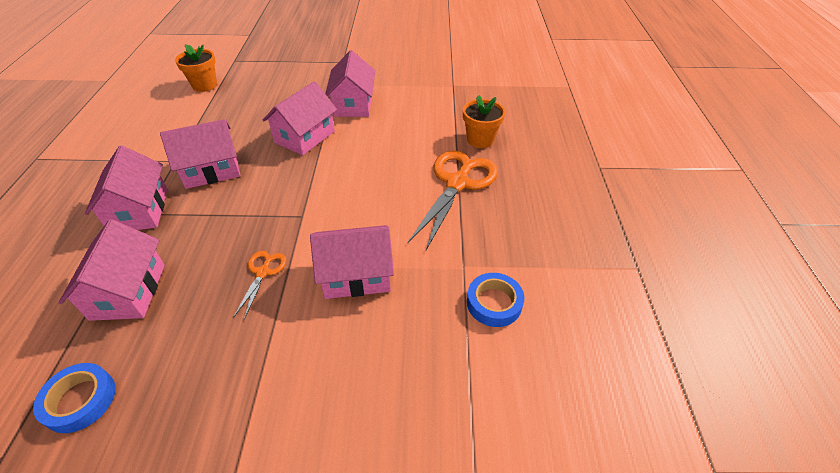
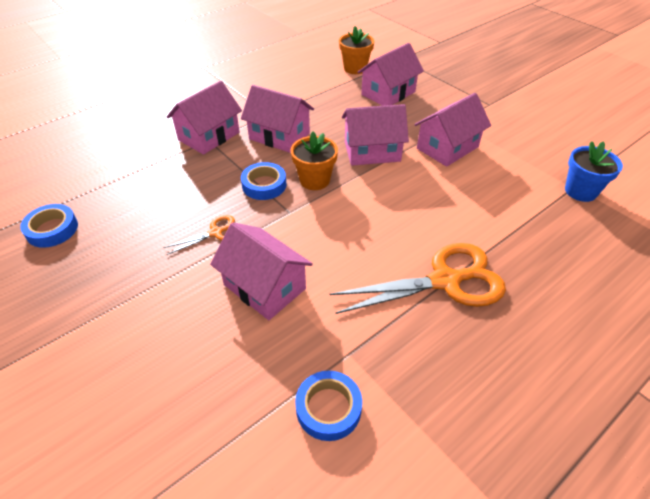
camera: 50 degrees right, 0 degrees up
(128, 291) = (142, 185): pink house -> pink house (388, 93)
(252, 212) = (264, 185): none -> blue tape
(459, 86) = (580, 191): none -> blue flower pot
(480, 140) = (527, 258): orange flower pot -> orange flower pot (314, 180)

